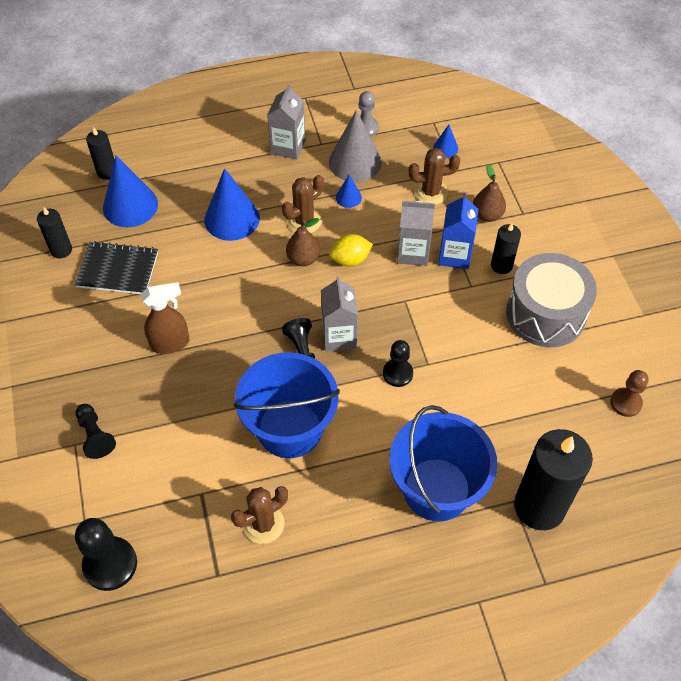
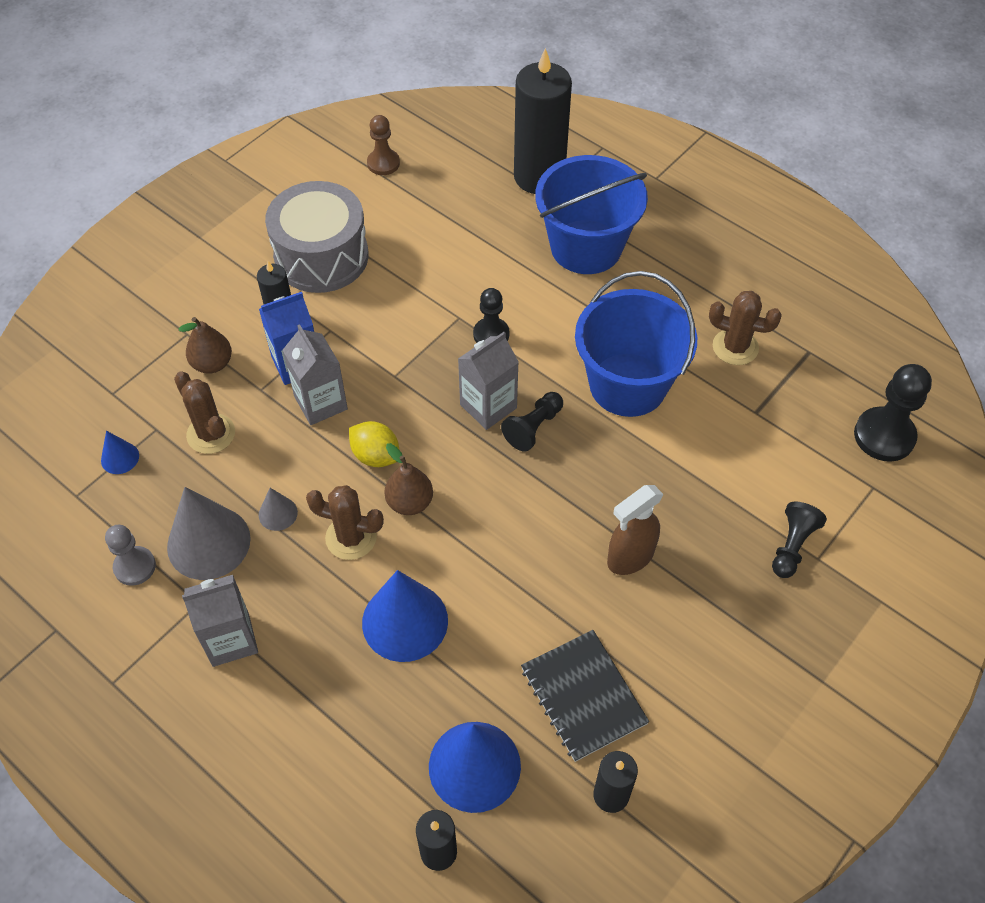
camera: 125 degrees left, 0 degrees up
(170, 343) = (630, 557): brown spray bottle -> brown spray bottle turned 75 degrees counterclockwise
(348, 197) = (278, 513): blue cone -> grey cone

